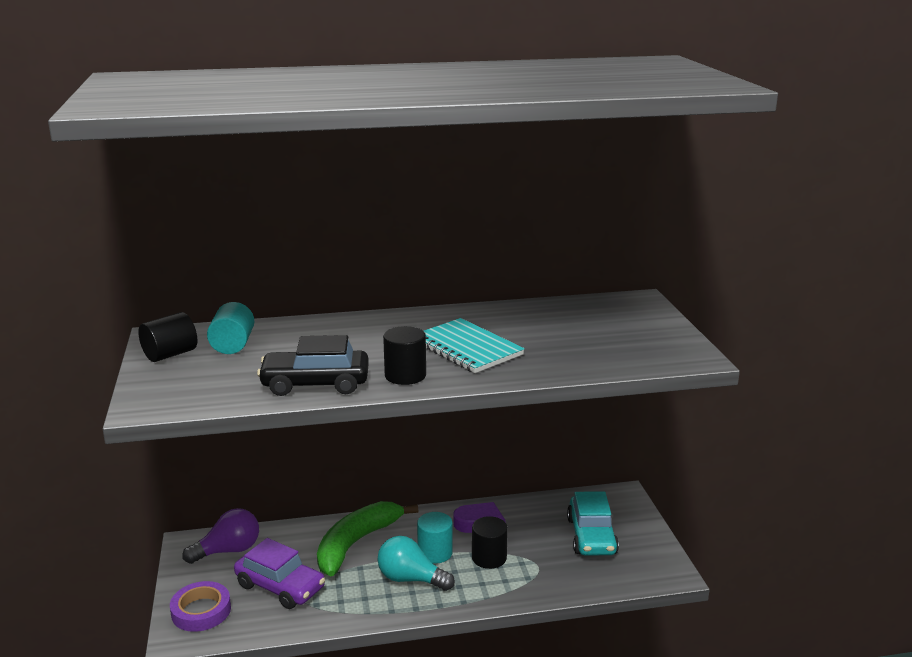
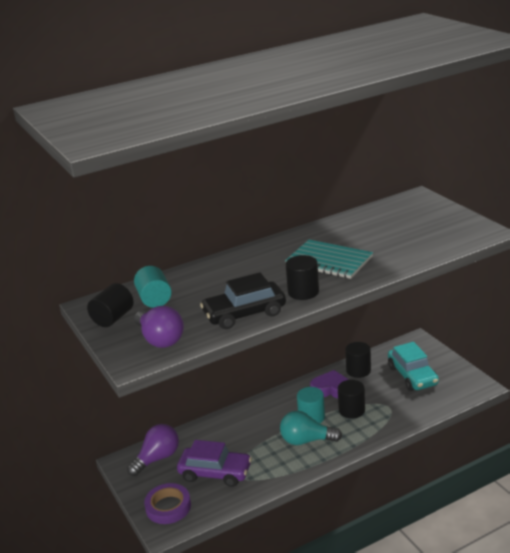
camera: 15 degrees left, 5 degrees up
(197, 389) = (160, 339): none -> purple light bulb
(356, 543) = (250, 426): green banana -> none
(528, 512) = (358, 370): none -> black cylinder

